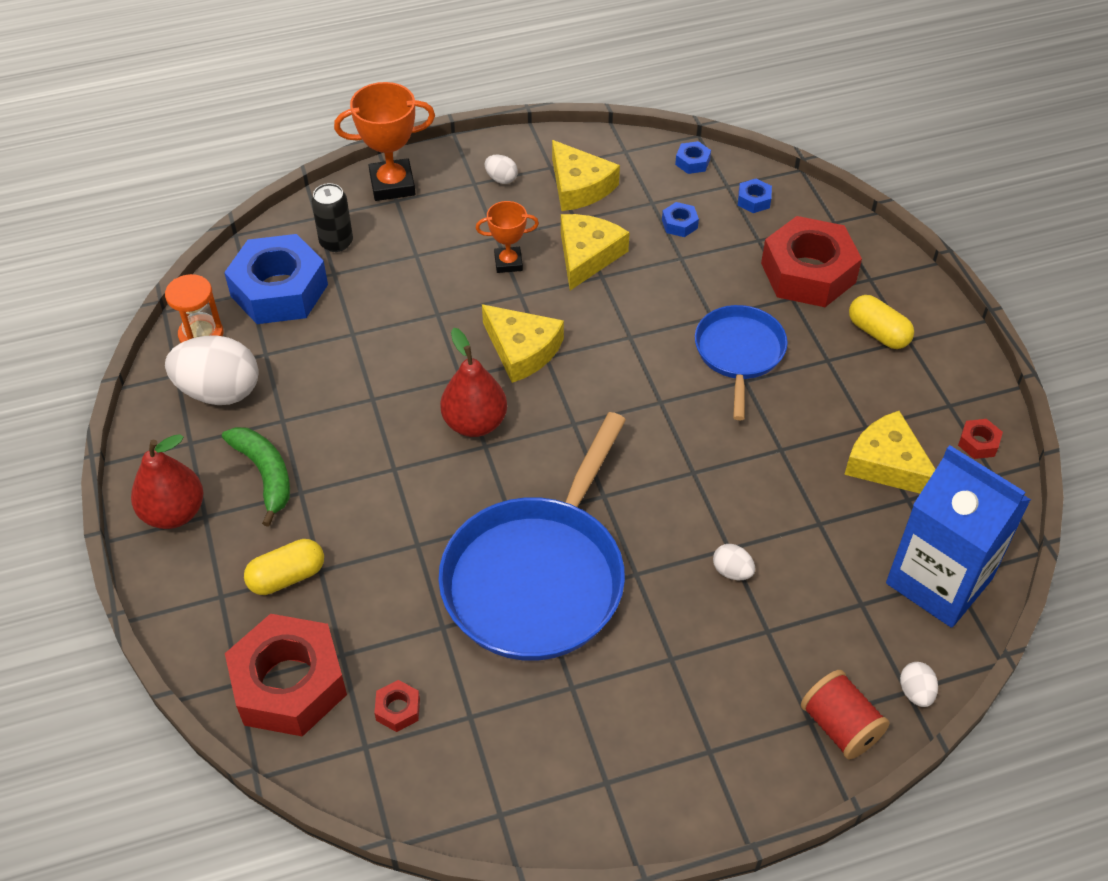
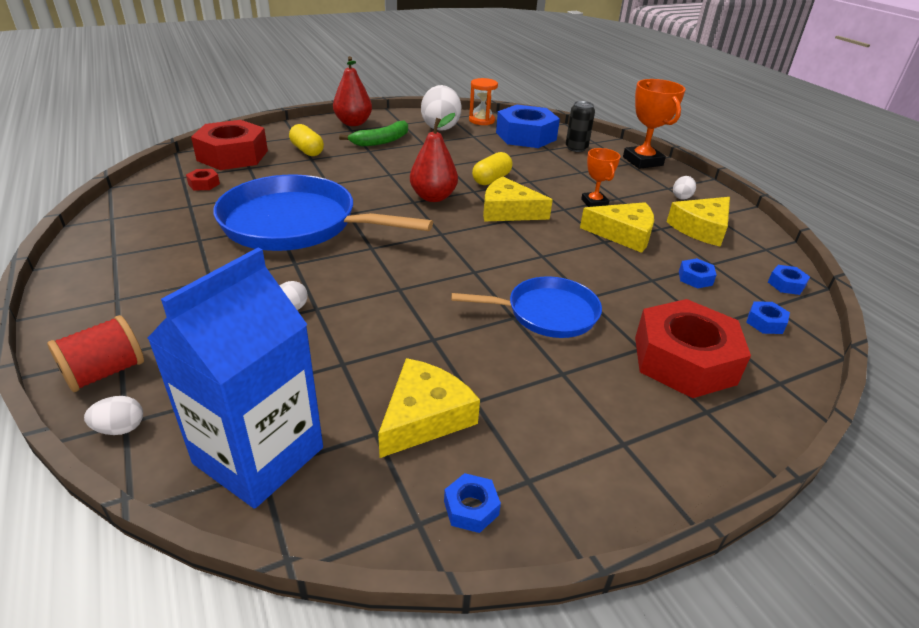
camera: 80 degrees right, 15 degrees down
(522, 350) = (508, 211): yellow cheese -> yellow cheese turned 75 degrees clockwise
(878, 333) = (621, 415): yellow capsule -> yellow capsule (491, 179)
(978, 443) = (471, 508): red nut -> blue nut

